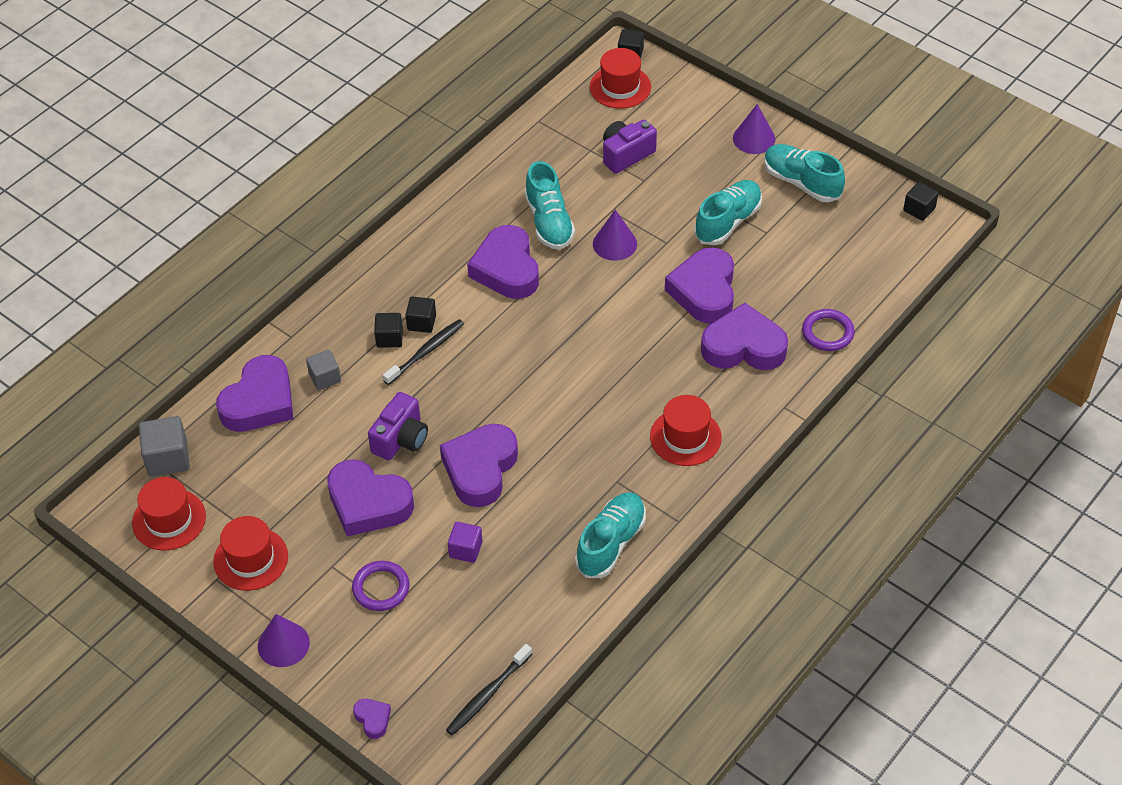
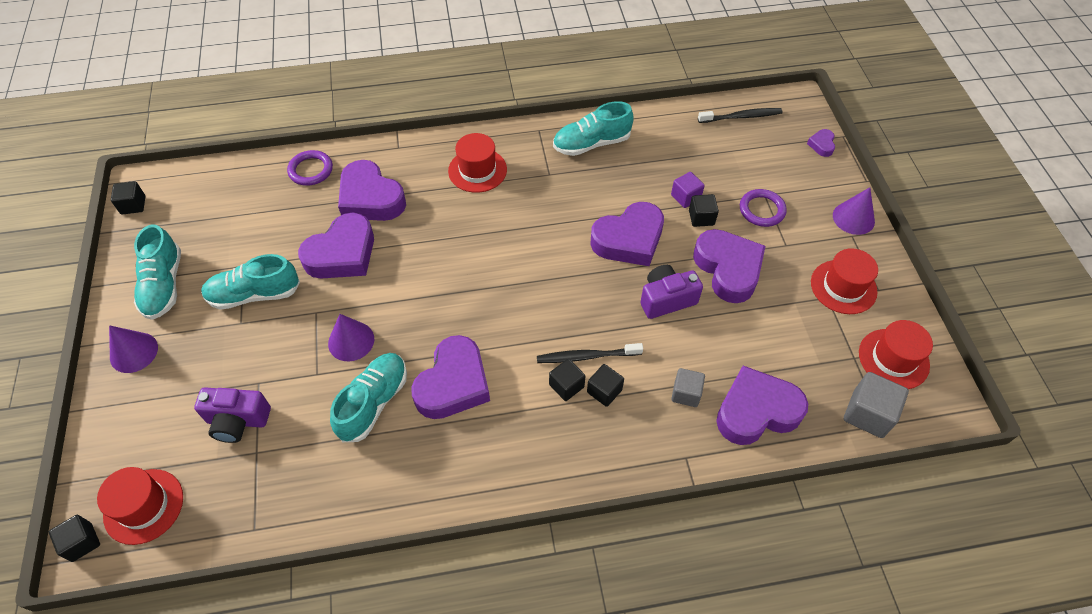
camera: 140 degrees left, 5 degrees up
(433, 538) = (701, 218): none -> black cube

